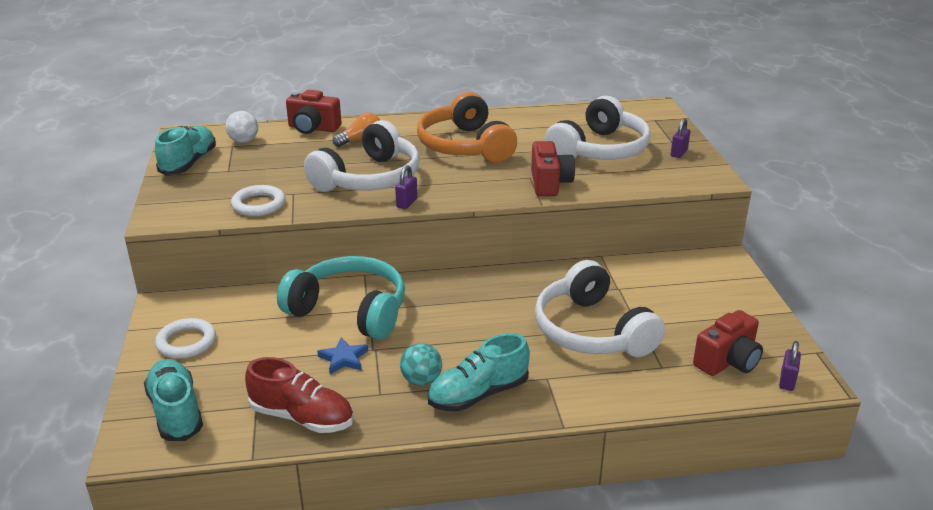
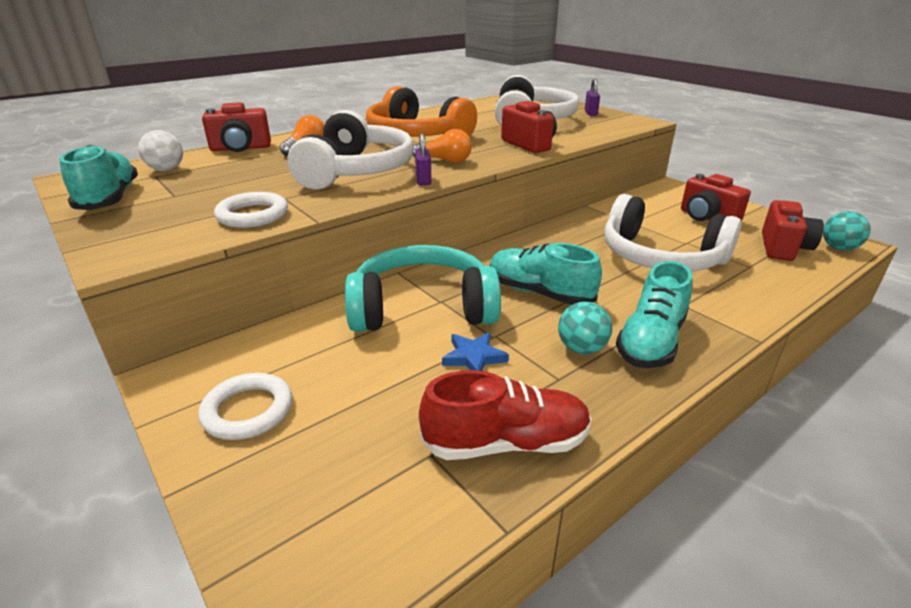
camera: 30 degrees left, 0 degrees up
(176, 412) = (322, 514): turquoise shoe -> turquoise shoe (539, 293)
(450, 185) = (445, 161): none -> orange light bulb
(703, 306) = (707, 217): none -> red camera
(787, 381) = (838, 248): purple padlock -> turquoise ball

